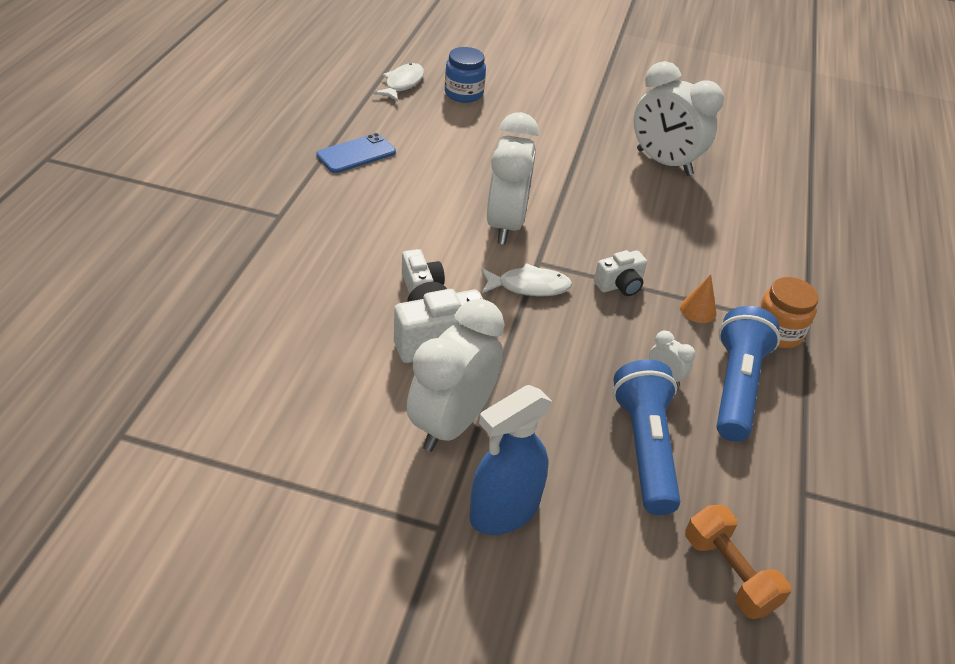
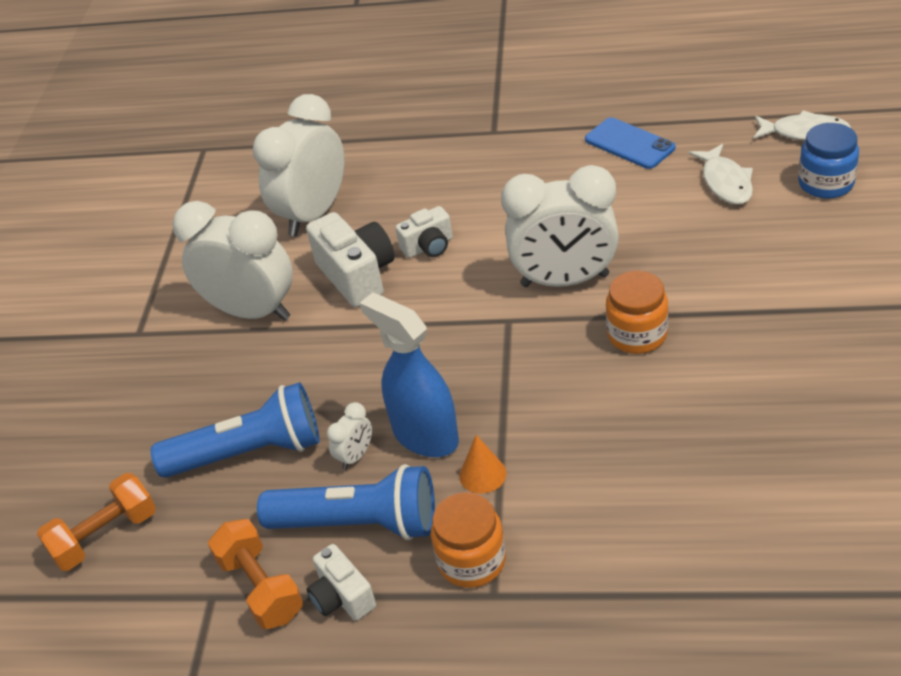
camera: 90 degrees right, 0 degrees up
(504, 511) = (159, 367): blue spray bottle -> blue spray bottle (425, 435)
(529, 286) = (463, 321): white fish -> white fish (725, 182)
(580, 207) = (637, 334): none -> orange jar
(620, 285) = (498, 395): white camera -> white camera (342, 597)
(664, 162) = (801, 401): white clock -> white clock (314, 214)
(795, 457) = (261, 587): none -> orange dumbbell

